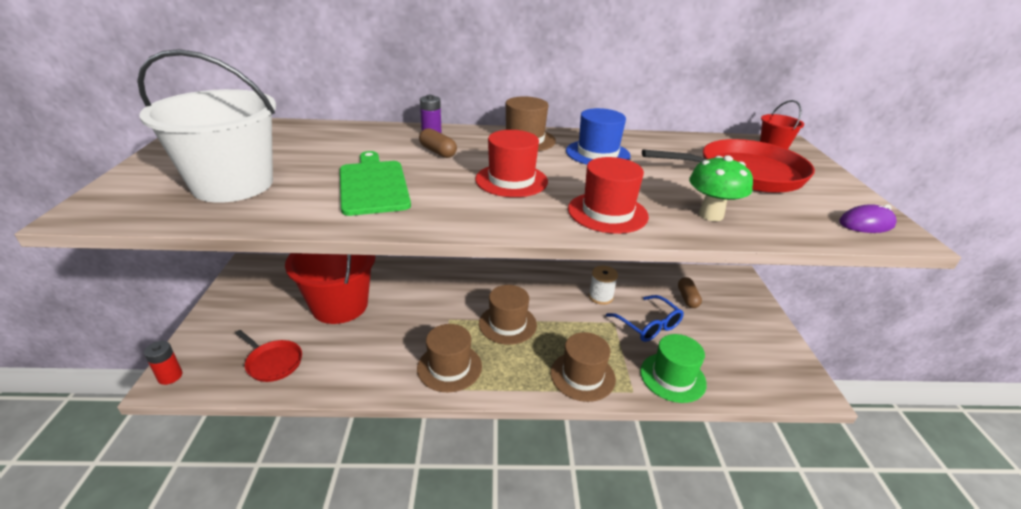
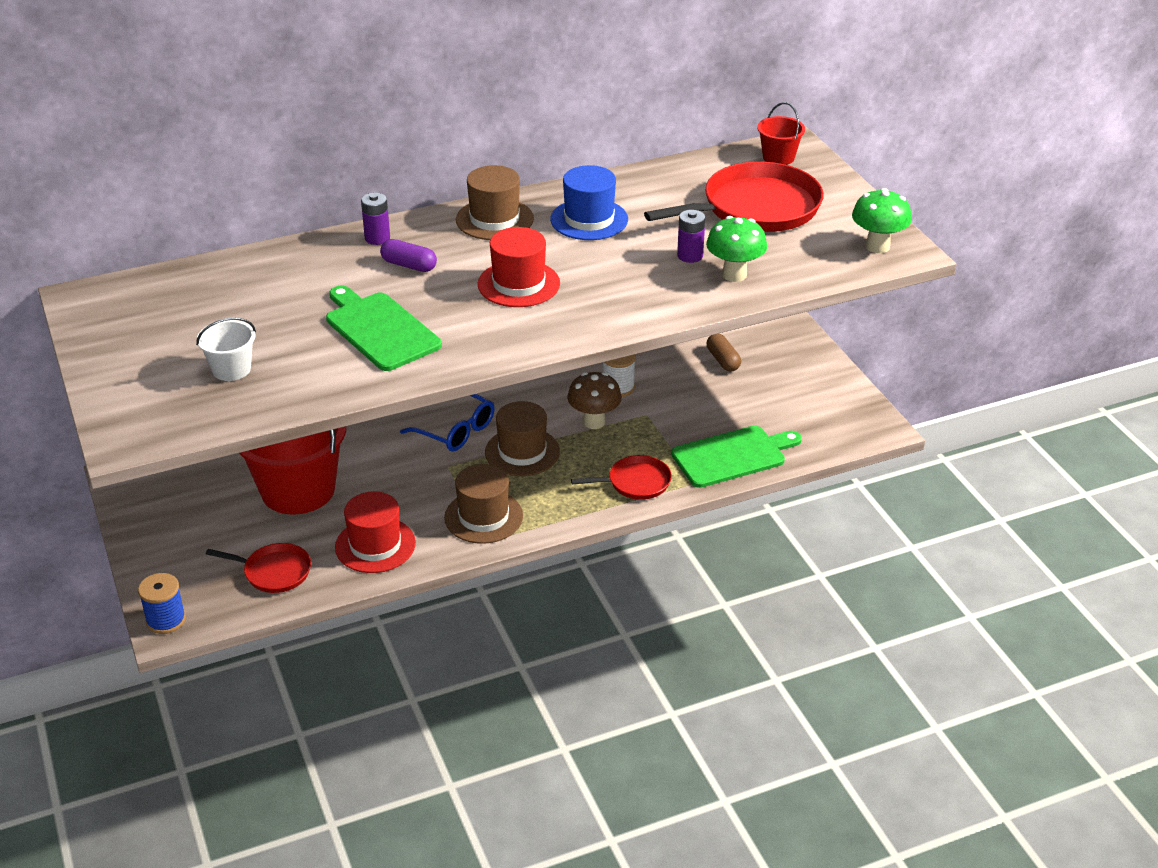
camera: 20 degrees left, 5 degrees up
(170, 376) = (166, 620): red battery -> blue spool
(233, 185) = (231, 369): white bucket -> white bucket, size x0.45
(438, 152) = (409, 265): brown capsule -> purple capsule
(571, 317) = (594, 422): none -> brown mushroom
(582, 376) = (636, 482): brown hat -> red pan
(607, 212) = (636, 298): red hat -> red hat (375, 545)
(648, 325) = (688, 407): blue glasses -> blue glasses (456, 431)
(672, 377) = (732, 456): green hat -> green cutting board
(673, 193) = (690, 256): none -> purple battery
(866, 224) = (877, 246): purple mouse -> green mushroom

